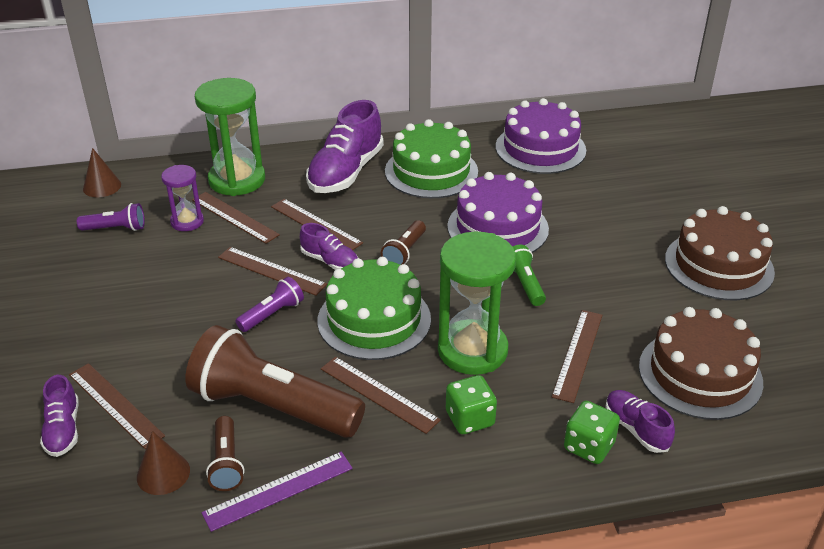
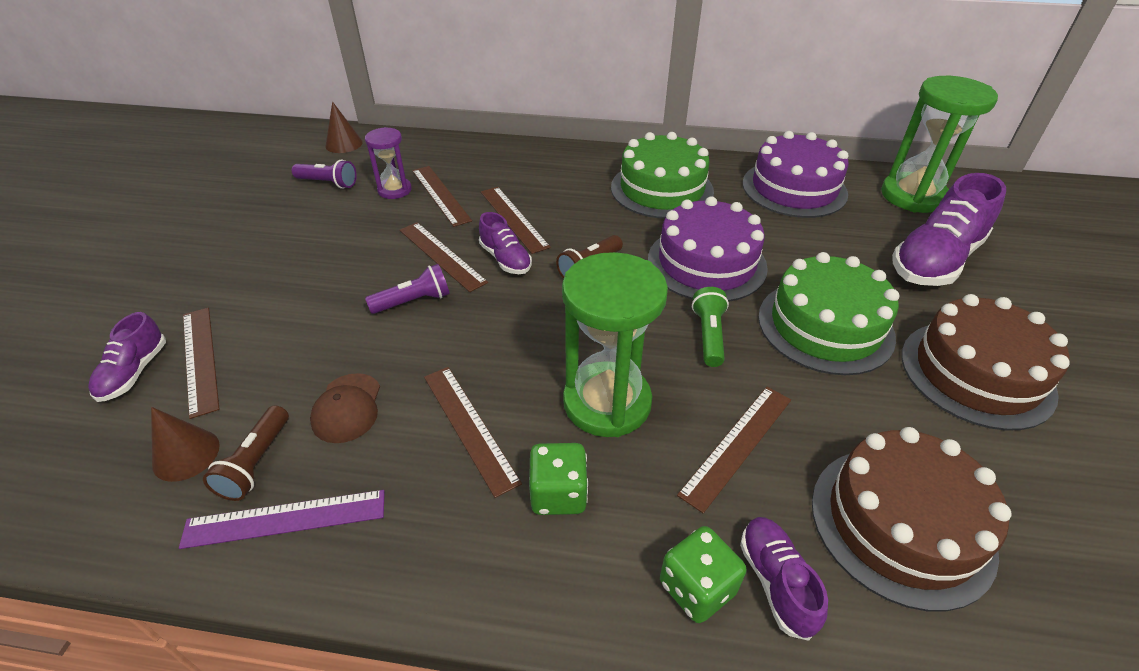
camera: 20 degrees right, 5 degrees up
(237, 180) = (465, 161): green hourglass -> green hourglass (913, 196)
(272, 407) = (347, 408): brown flashlight -> brown cap
(346, 172) = (573, 174): purple shoe -> purple shoe (935, 260)
(374, 320) = (515, 335): green cake -> green cake (825, 326)

